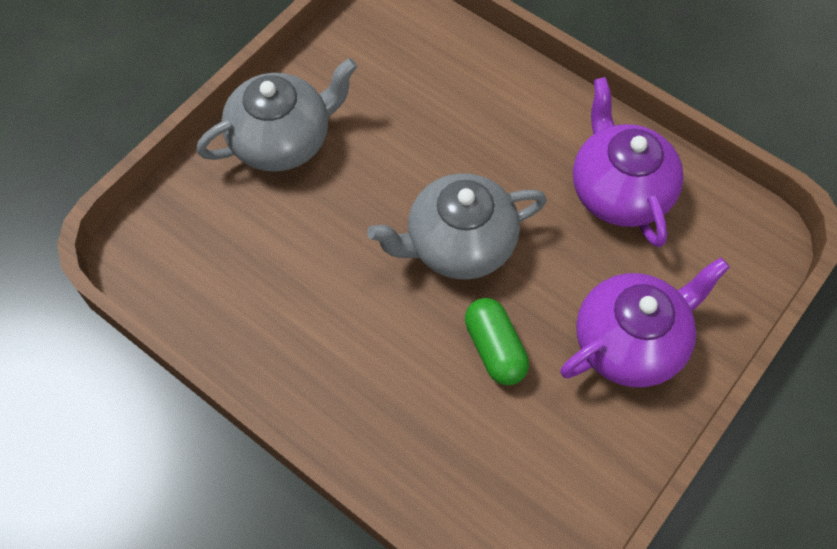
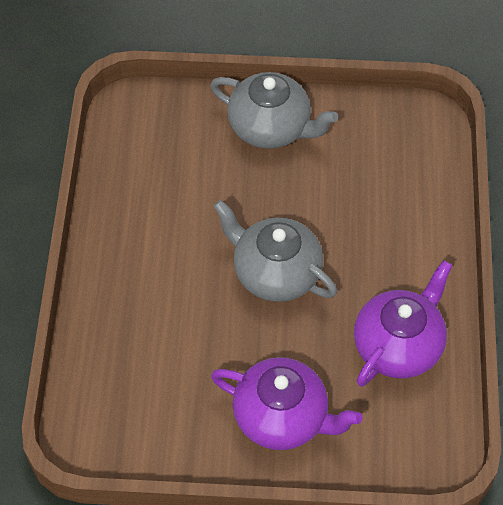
camera: 55 degrees right, 5 degrees down
(494, 348) = (214, 338): green capsule -> none

